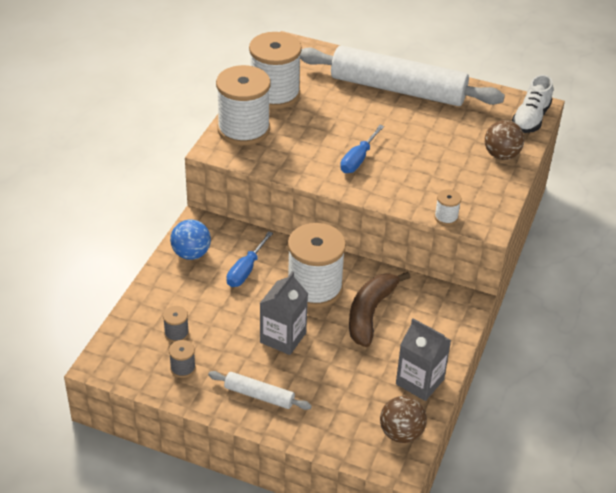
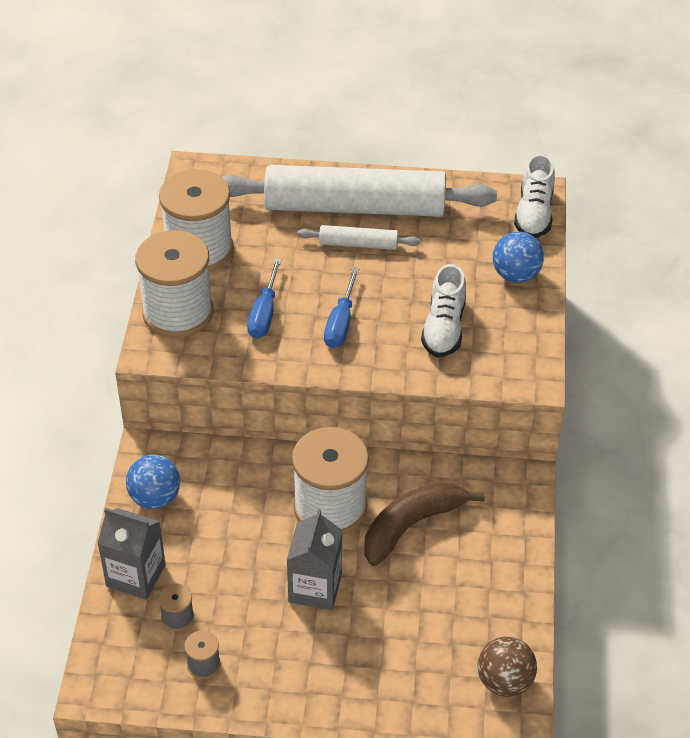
camera: 15 degrees left, 5 degrees up
(246, 270) = (234, 504): blue screwdriver -> blue screwdriver (264, 313)
(259, 395) = (313, 677): white rolling pin -> white rolling pin (358, 244)
(370, 313) = (411, 525): brown banana -> brown banana turned 45 degrees clockwise
(420, 382) = (503, 604): grey carton -> grey carton (136, 575)
(433, 178) = (444, 328): none -> white shoe
(446, 217) = (478, 381): white spool -> none
(501, 155) = (515, 275): brown ball -> blue ball

